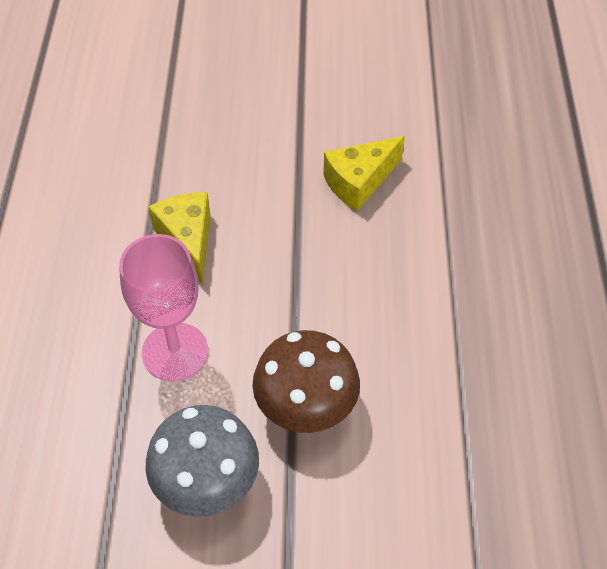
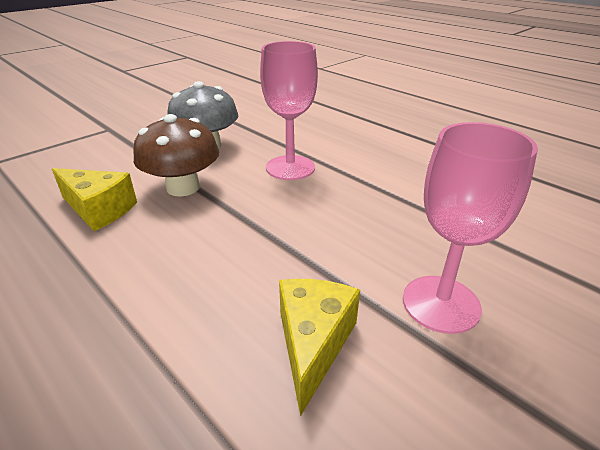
camera: 135 degrees right, 20 degrees down
(187, 240) = (372, 208): yellow cheese -> yellow cheese (99, 210)
(263, 149) = (441, 303): none -> pink goblet

